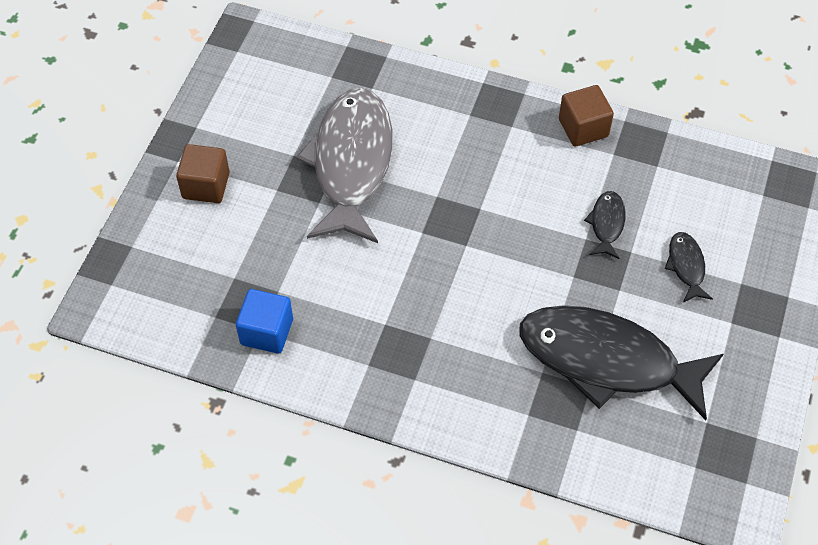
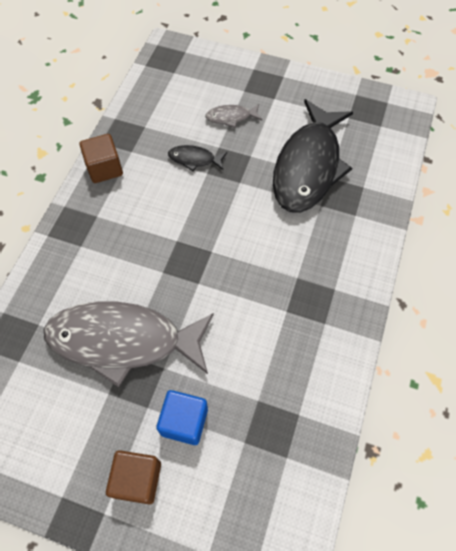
camera: 90 degrees left, 5 degrees up
(267, 332) = (300, 408): blue cube -> blue cube (184, 421)
(686, 266) = (231, 117): black fish -> grey fish

